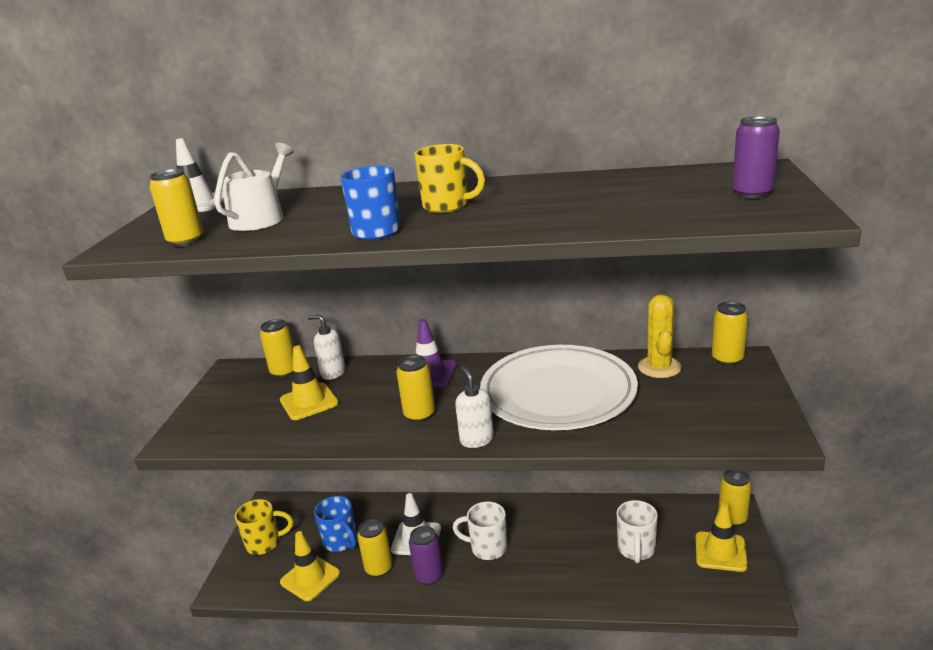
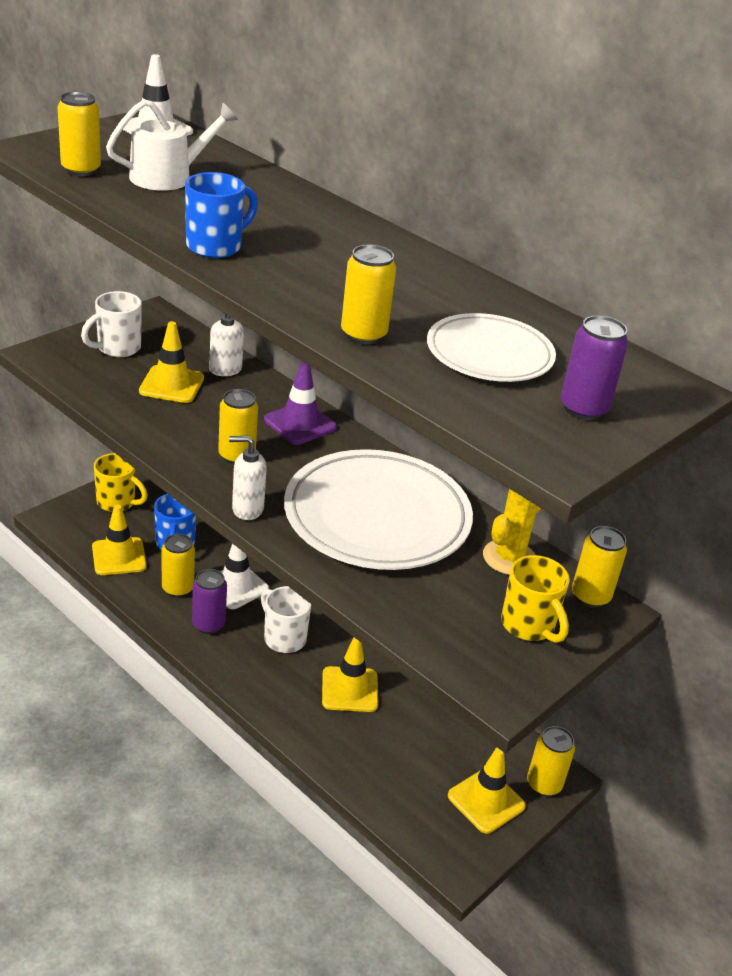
camera: 30 degrees right, 10 degrees up
(284, 372) = (190, 343): yellow can -> yellow can (363, 335)
(448, 206) = (317, 253): yellow mug -> yellow mug (529, 626)
(476, 439) = (247, 509): white soap dispenser -> white soap dispenser turned 105 degrees counterclockwise
(566, 548) = (349, 689): none -> yellow traffic cone
(636, 550) = (410, 739): white mug -> white mug (117, 348)
(651, 198) = (489, 354): none -> white plate

